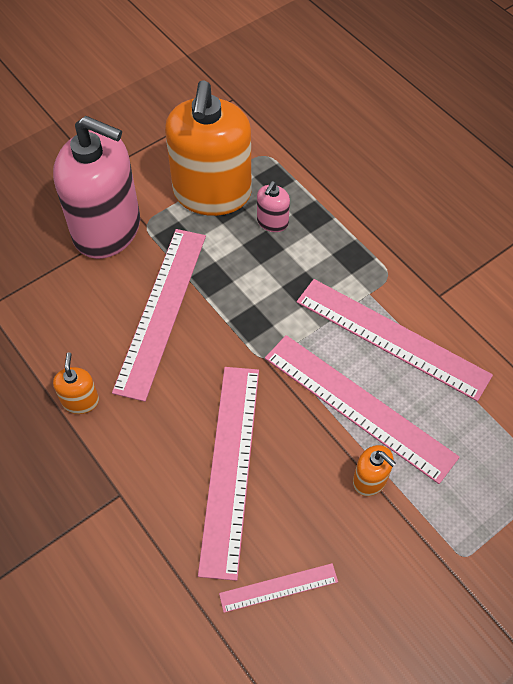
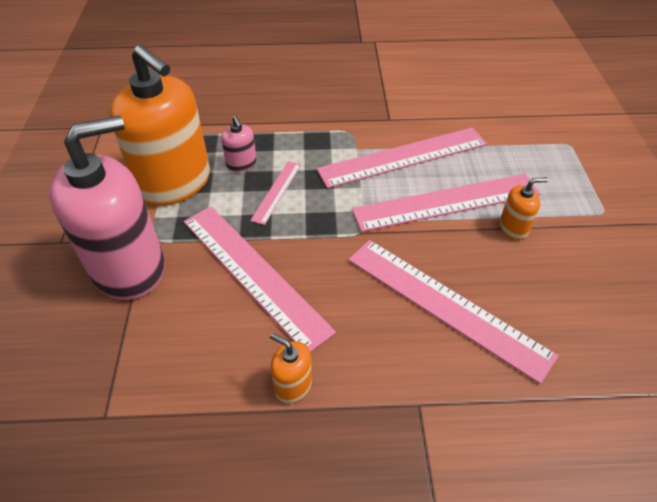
camera: 55 degrees left, 10 degrees down
(278, 587) = (578, 331): pink ruler -> pink ruler (277, 191)

